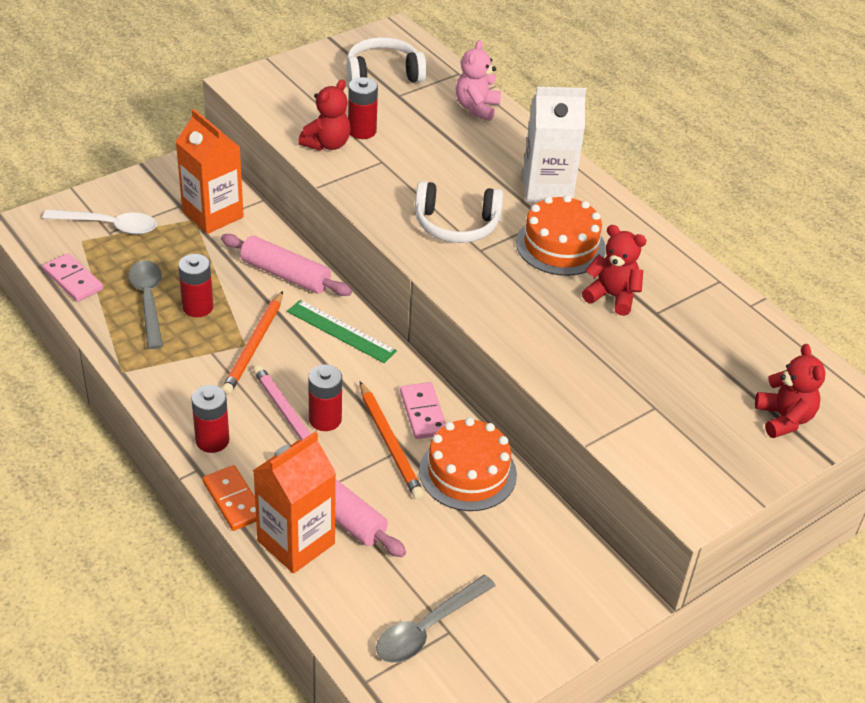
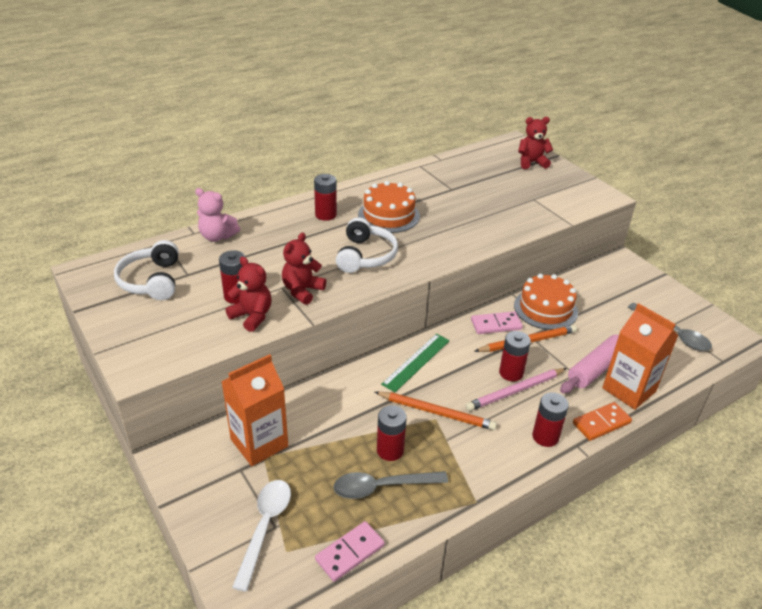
camera: 85 degrees left, 5 degrees down
(285, 274) = (348, 393): pink rolling pin -> none
(547, 189) = (325, 215): white carton -> red battery
(612, 296) = (438, 202): red teddy bear -> red teddy bear (302, 291)

